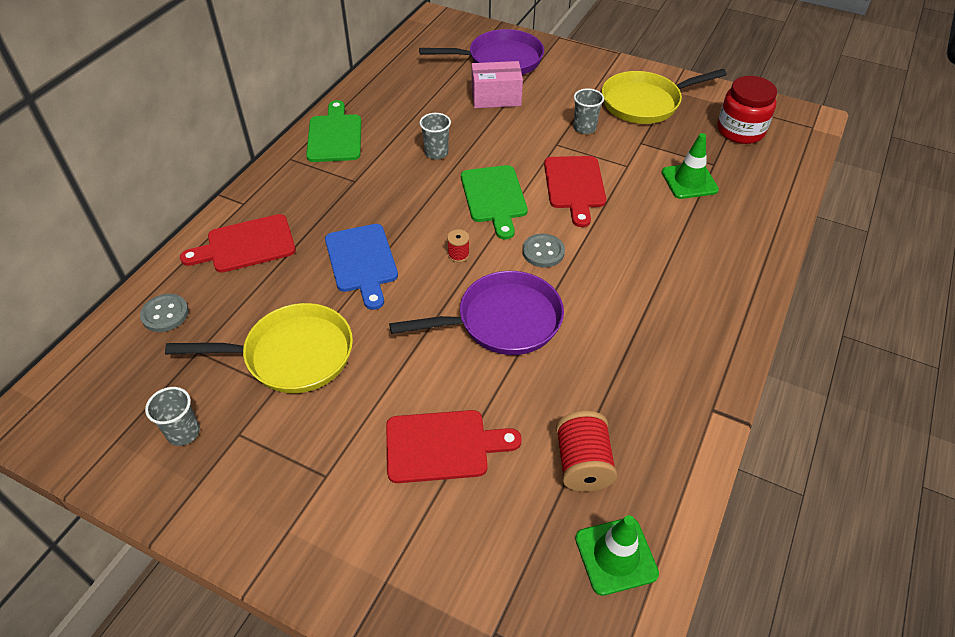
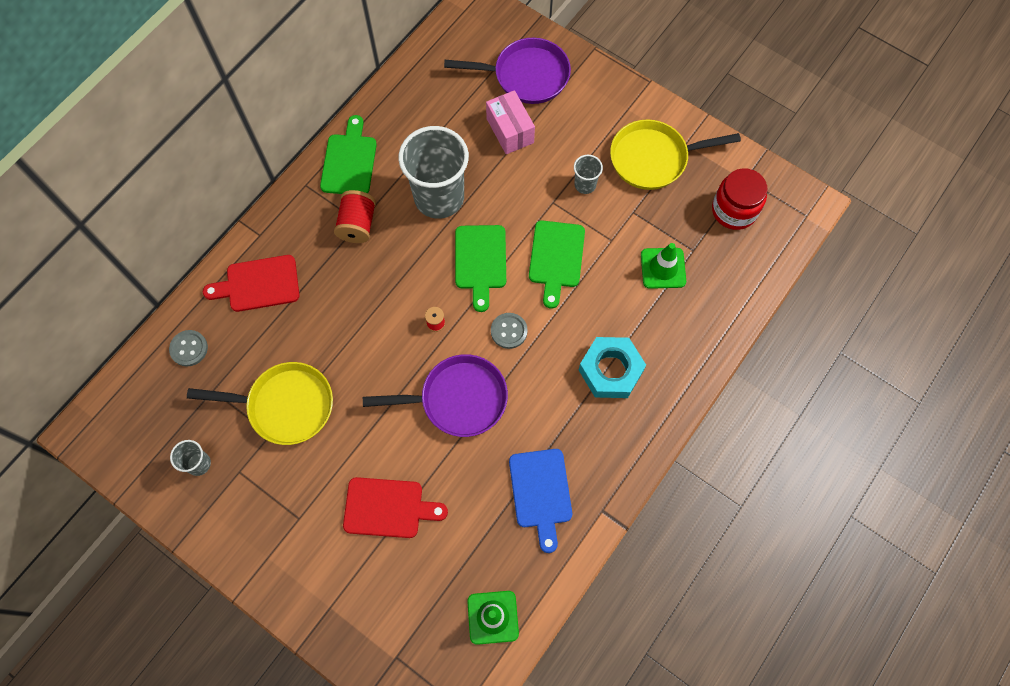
camera: 10 degrees right, 20 degrees up
(362, 261) = (353, 318): blue cutting board -> blue cutting board (541, 493)
(436, 153) = (439, 197): grey cup -> grey cup, size x2.28
(496, 98) = (510, 131): pink box -> pink box turned 60 degrees clockwise
(575, 186) = (556, 258): red cutting board -> green cutting board
(582, 464) = (488, 541): red spool -> red spool (357, 225)
(669, 272) = (610, 370): none -> turquoise nut

